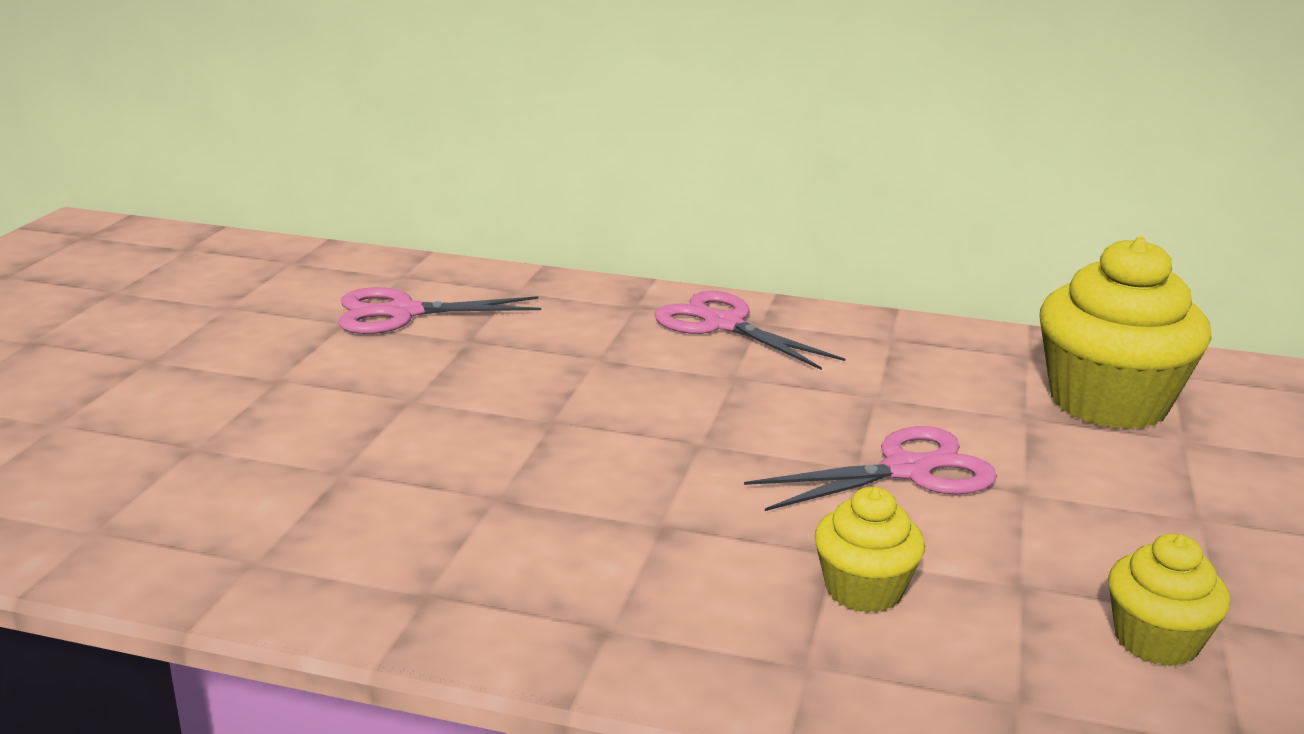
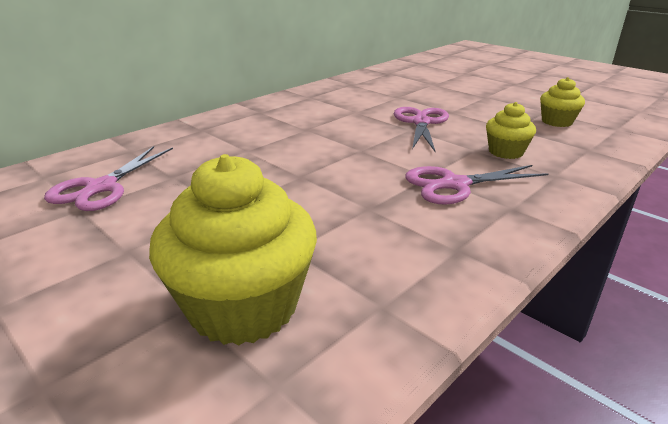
camera: 60 degrees left, 5 degrees up
(723, 325) = (252, 118): pink scissors -> pink scissors (454, 184)
(1108, 402) = (399, 85): yellow cupcake -> yellow cupcake (243, 306)

